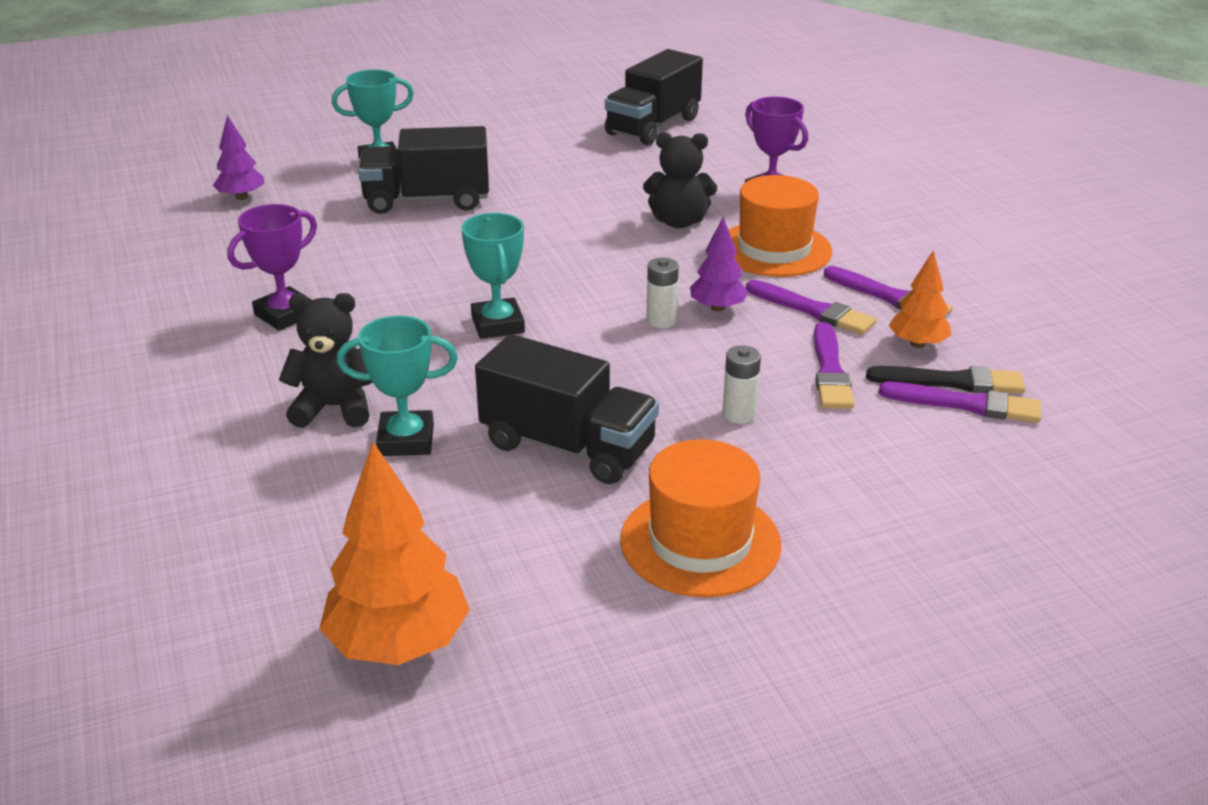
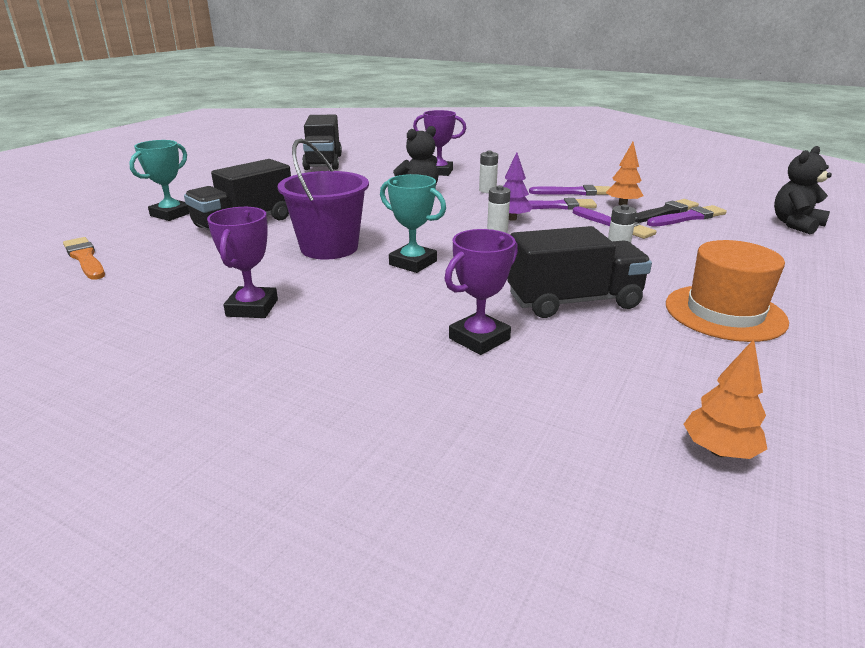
camera: 40 degrees left, 5 degrees down
(241, 197) = (85, 258): purple tree -> orange brush
(334, 408) = (395, 343): black teddy bear -> black teddy bear (796, 225)
(399, 643) = (719, 451): orange tree -> orange tree, size x0.58
(406, 440) = (479, 339): turquoise trophy -> purple trophy
(452, 269) = (329, 248): none -> purple bucket
(774, 249) = (487, 190): orange hat -> white battery

